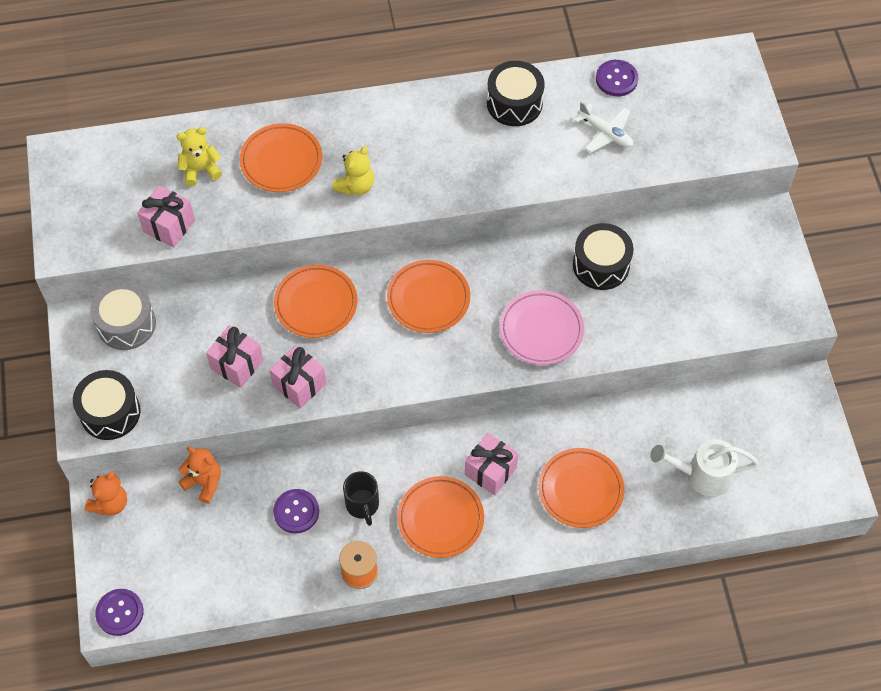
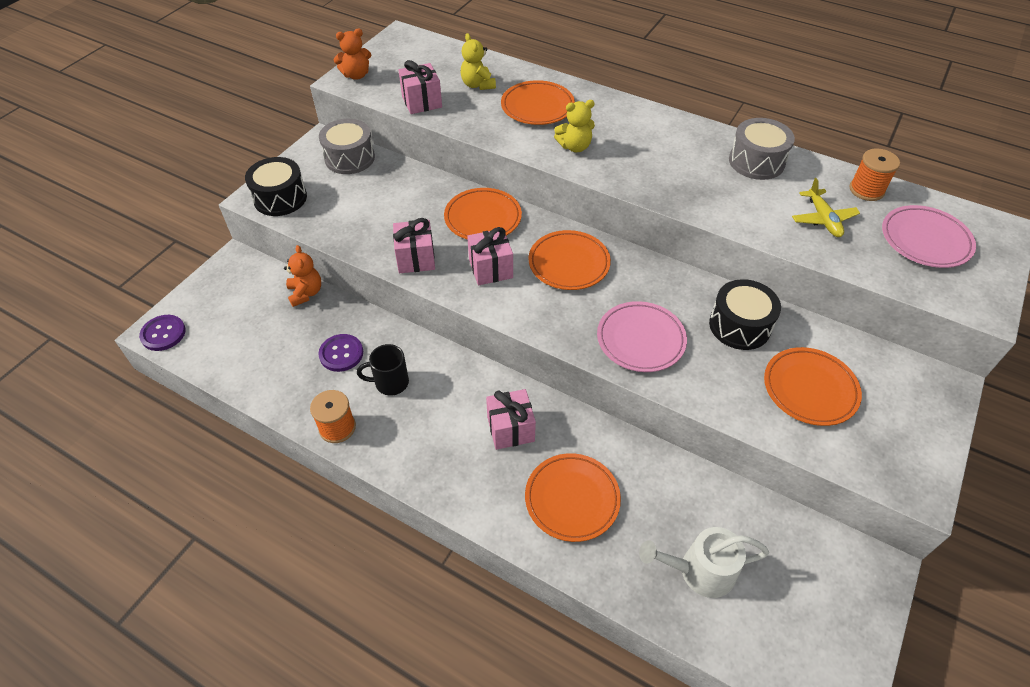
camera: 40 degrees right, 10 degrees down
(110, 503) = (238, 266): orange teddy bear -> orange teddy bear (356, 75)
(200, 170) = (478, 85): yellow teddy bear -> yellow teddy bear turned 135 degrees counterclockwise
(237, 364) = (389, 221): pink gift -> pink gift (490, 269)
(362, 505) = (390, 383): black mug -> black mug turned 60 degrees clockwise
(440, 519) = (436, 435): orange plate -> orange plate (810, 389)
(514, 103) = (756, 161): black drum -> grey drum
(606, 133) = (823, 219): white plane -> yellow plane
(616, 79) = (866, 190): purple button -> orange spool
(689, 105) = (925, 240): none -> pink plate
(701, 475) = (699, 571): white watering can -> white watering can turned 45 degrees counterclockwise

